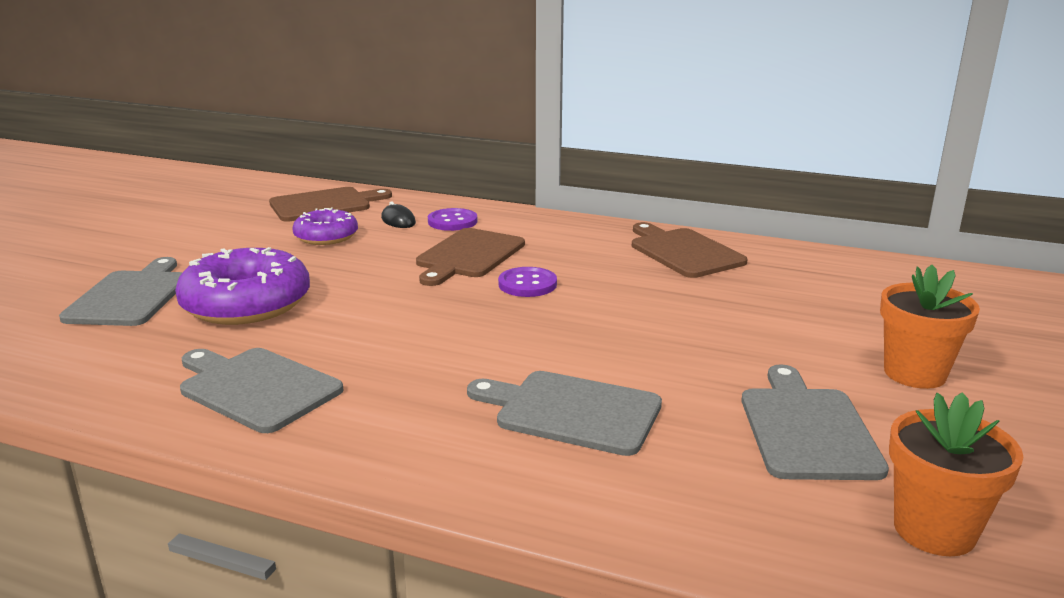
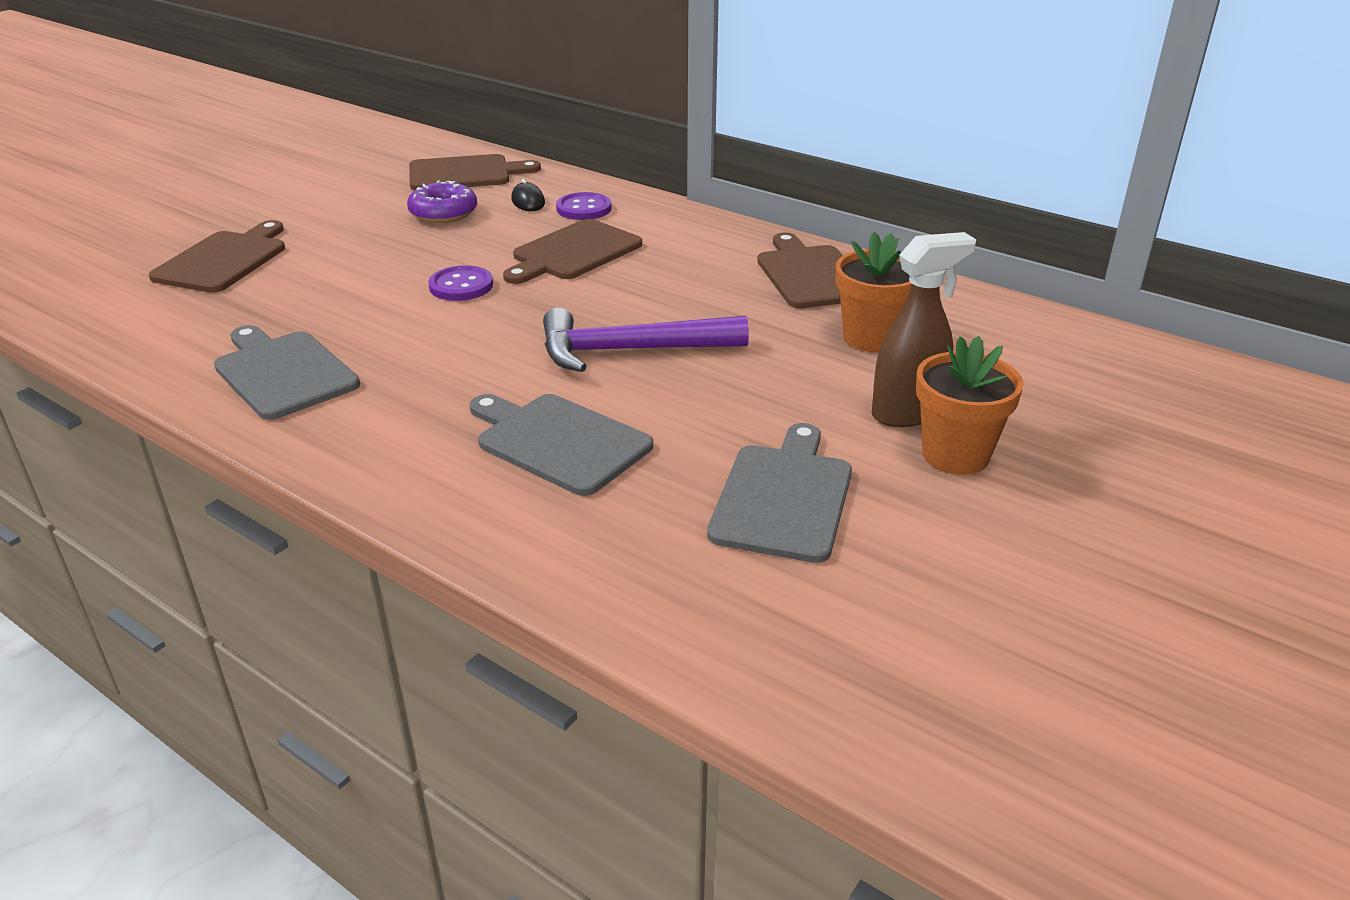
camera: 15 degrees right, 10 degrees up
(131, 296) = (224, 260): grey cutting board -> brown cutting board
(246, 304) = (324, 281): purple donut -> none
(527, 284) = (612, 294): purple button -> purple button (461, 286)
(578, 327) = (630, 350): none -> purple hammer
(849, 346) = (907, 413): none -> brown spray bottle
(934, 530) = (828, 622): orange flower pot -> orange flower pot (871, 338)

